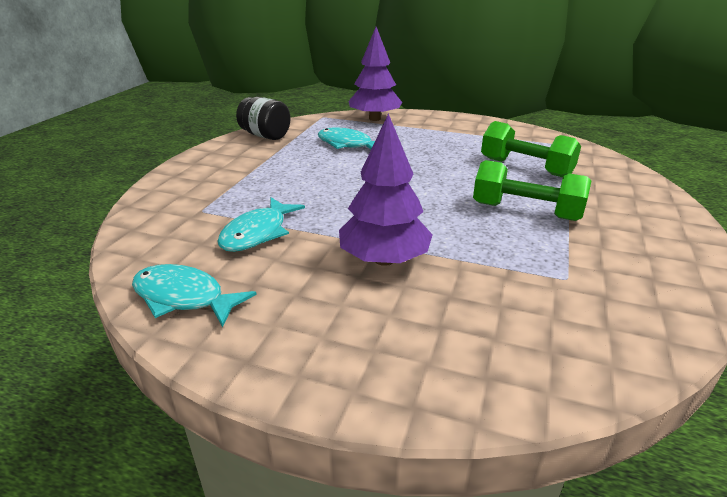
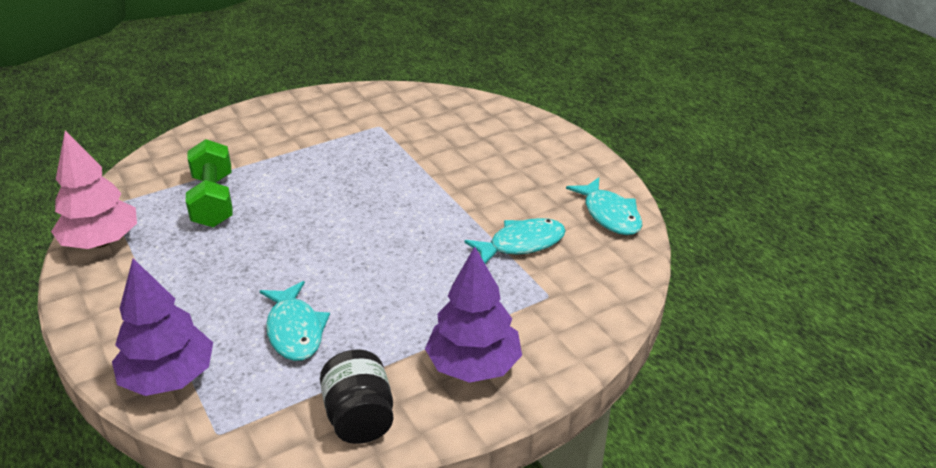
camera: 140 degrees left, 5 degrees up
(384, 260) = (460, 181): purple tree -> purple tree (473, 365)
(523, 134) = (101, 242): none -> pink tree
(526, 211) = (309, 167): green dumbbell -> none

